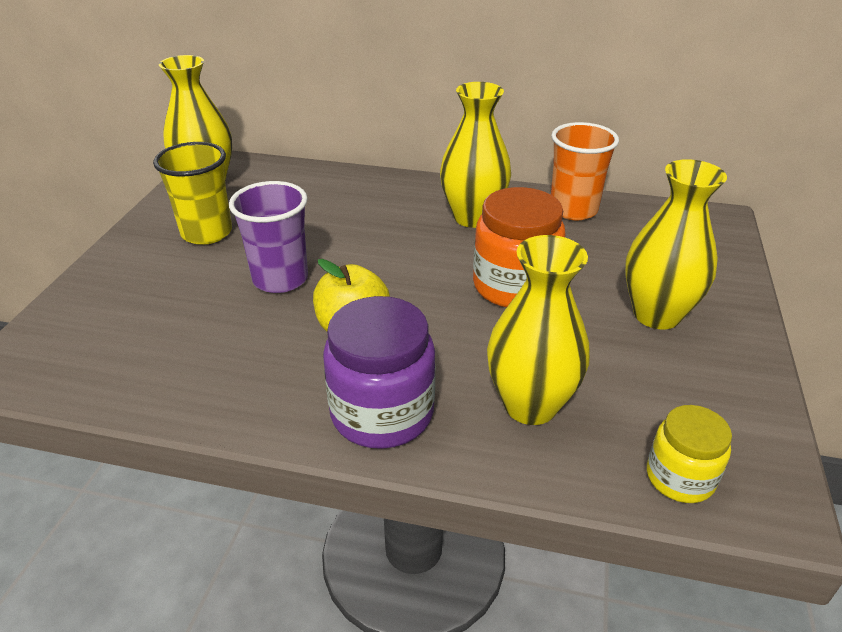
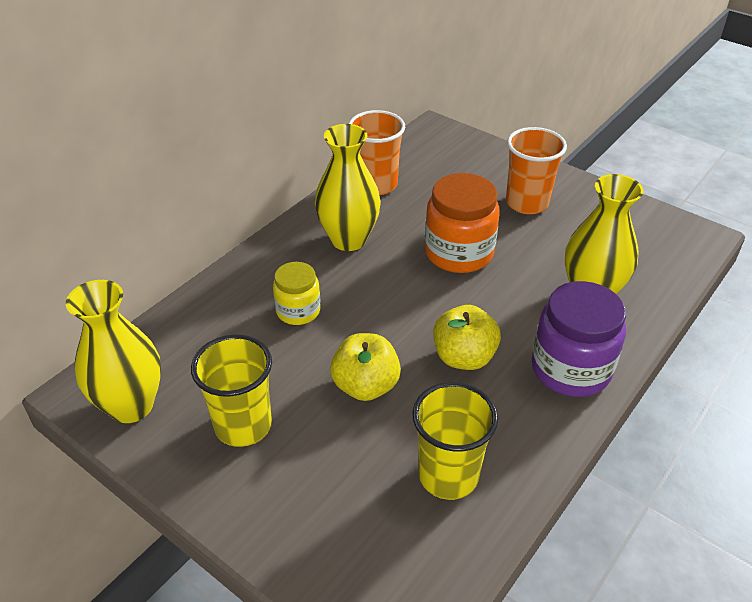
camera: 65 degrees left, 5 degrees up
(187, 356) = (448, 475): none -> yellow cup
(280, 279) = (365, 386): purple cup -> yellow apple
(656, 314) = (527, 203): yellow vase -> orange cup
(680, 477) = (672, 259): yellow jar -> yellow jar (298, 311)

